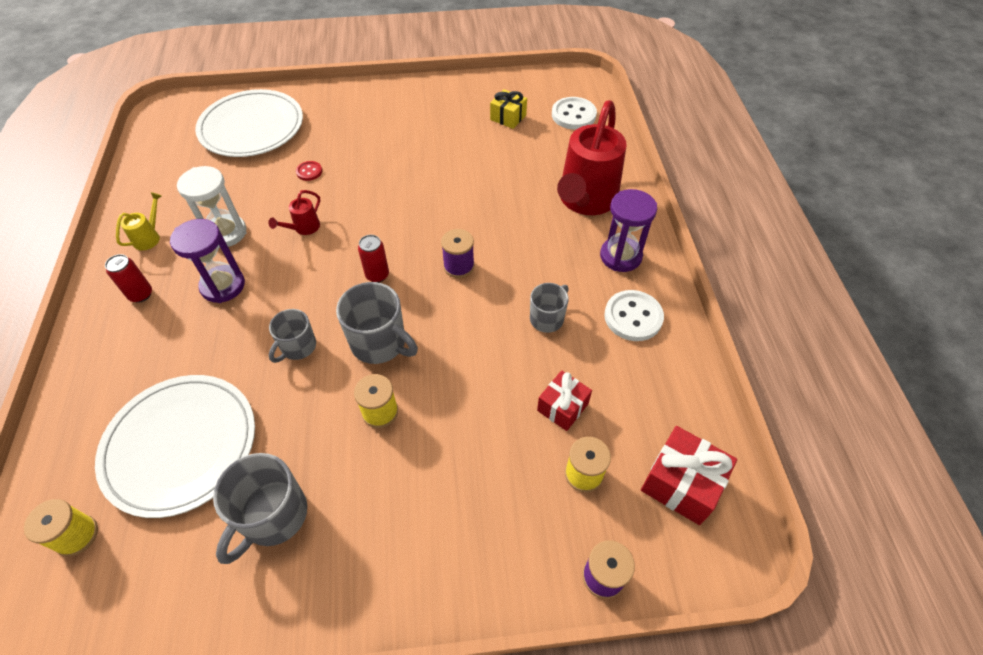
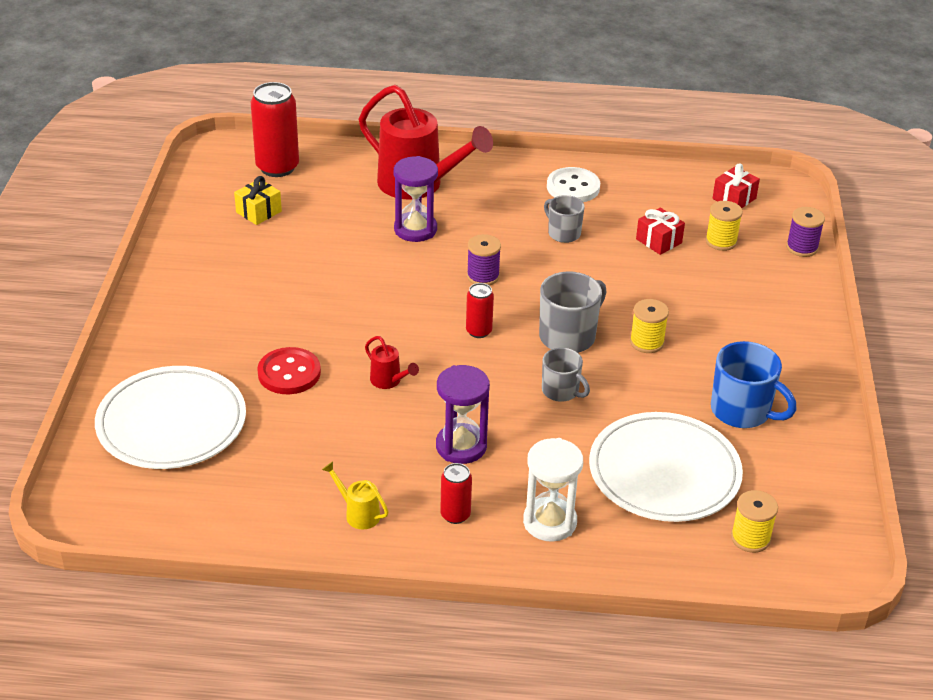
camera: 80 degrees left, 15 degrees down
(226, 233) = (374, 445): white hourglass -> white hourglass (550, 522)
(273, 516) = (742, 411): grey mug -> blue mug
(309, 172) = (289, 373): red button -> red button, size x1.89
(573, 115) = (277, 167): white button -> red can
(620, 256) = (500, 179): purple hourglass -> purple hourglass (415, 229)
(681, 483) = (734, 198): red gift -> red gift, size x0.66

